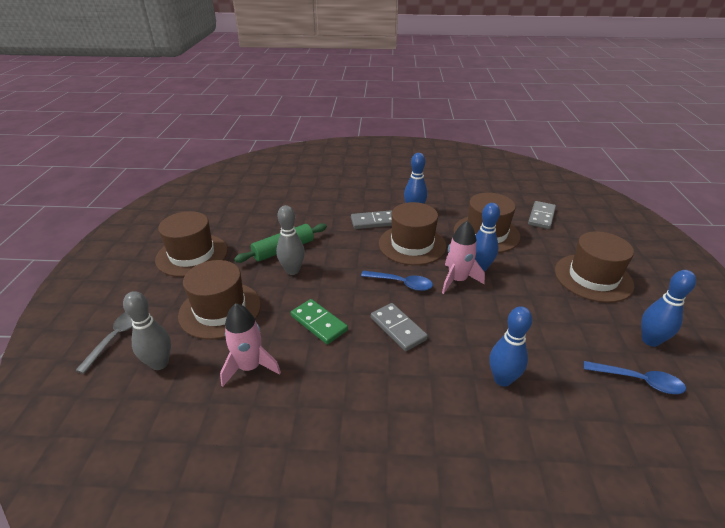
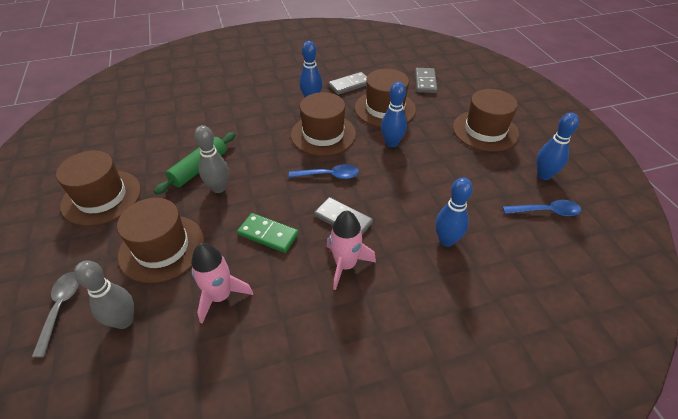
camera: 20 degrees left, 10 degrees up
(373, 222) = (277, 119): grey domino -> grey domino (349, 85)
(457, 280) = (377, 160): pink rocket -> pink rocket (345, 265)

